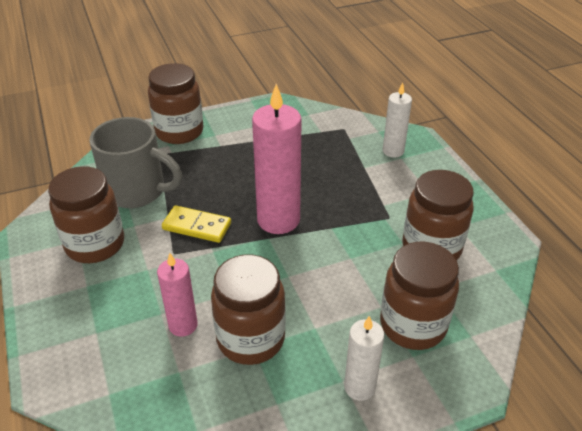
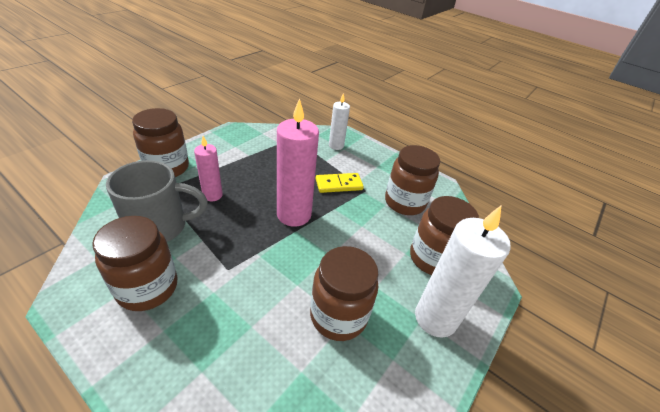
camera: 35 degrees left, 0 degrees up
(183, 325) = (277, 328): pink candle -> pink candle (212, 195)
(197, 226) = (233, 240): yellow domino -> yellow domino (339, 184)
(359, 387) = (435, 318): white candle -> white candle, size x1.75

